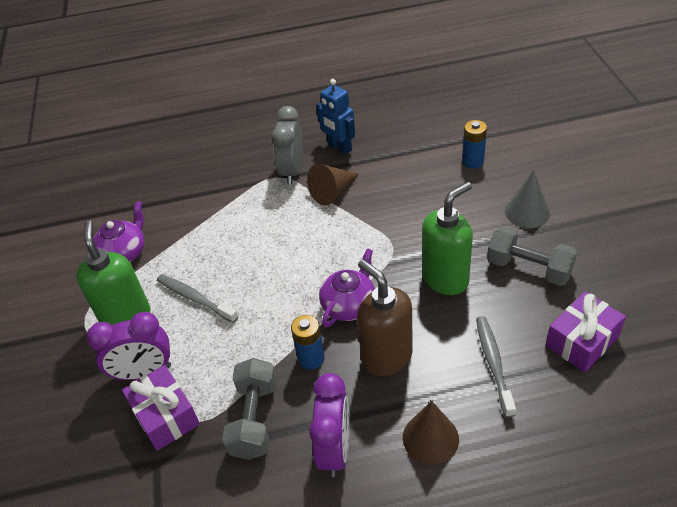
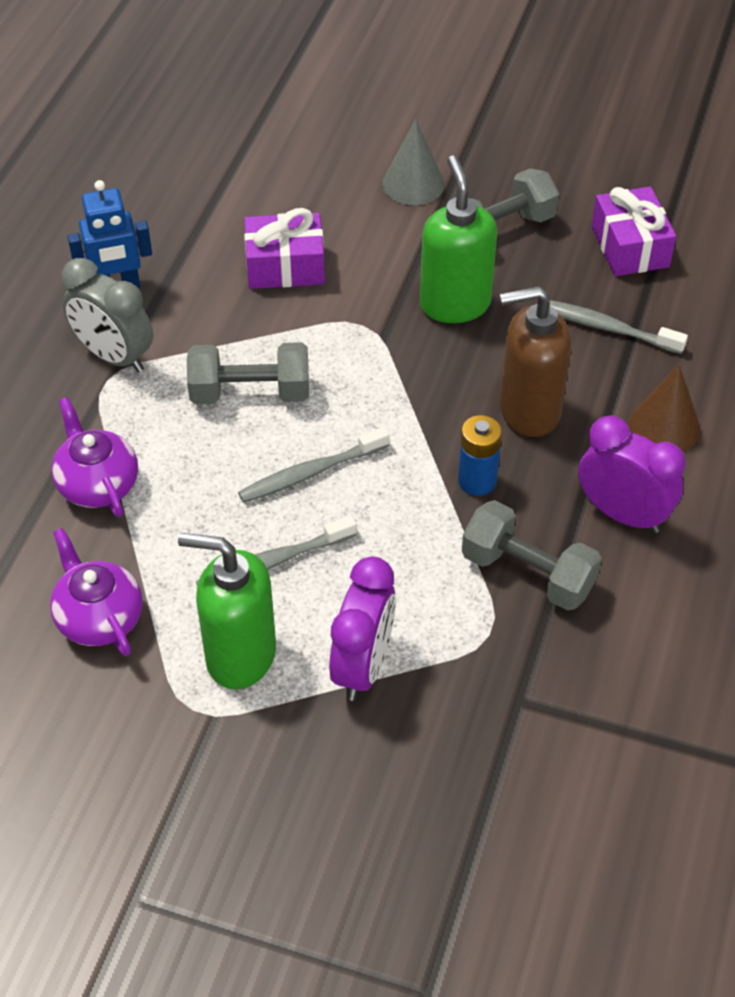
camera: 65 degrees left, 5 degrees up
(165, 416) = (455, 665): purple gift -> purple gift (285, 266)
(266, 282) = (311, 473): none -> grey toothbrush
(306, 230) = (250, 393): none -> grey dumbbell
(332, 192) = (203, 334): brown cone -> none
(349, 305) = (422, 408): purple teapot -> purple teapot (97, 484)
(473, 161) = (282, 180): blue battery -> none

